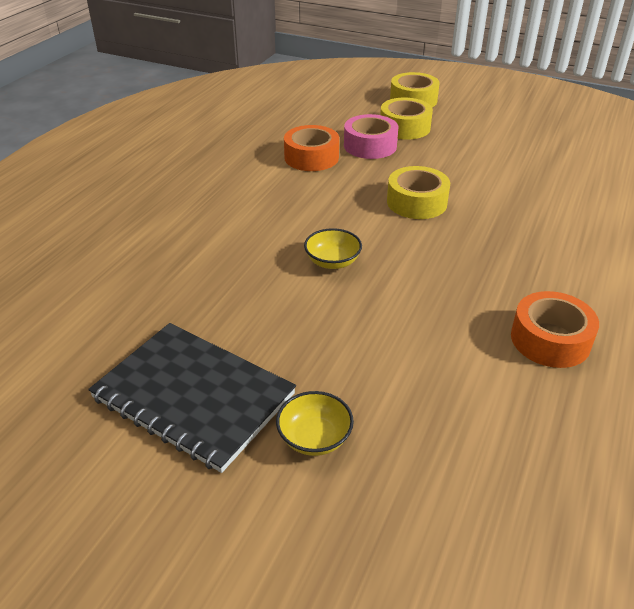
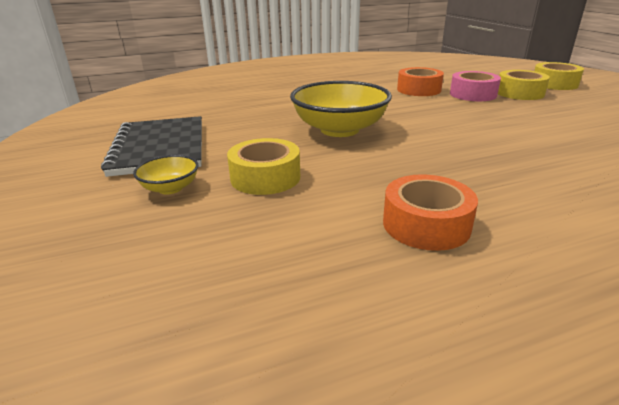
camera: 45 degrees right, 10 degrees down
(332, 262) = (339, 130): yellow bowl -> yellow bowl, size x2.08
(416, 202) = (456, 124): yellow tape -> yellow tape (265, 177)

